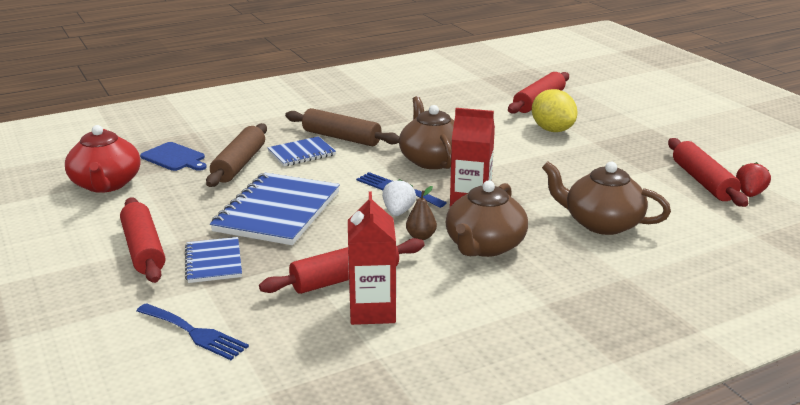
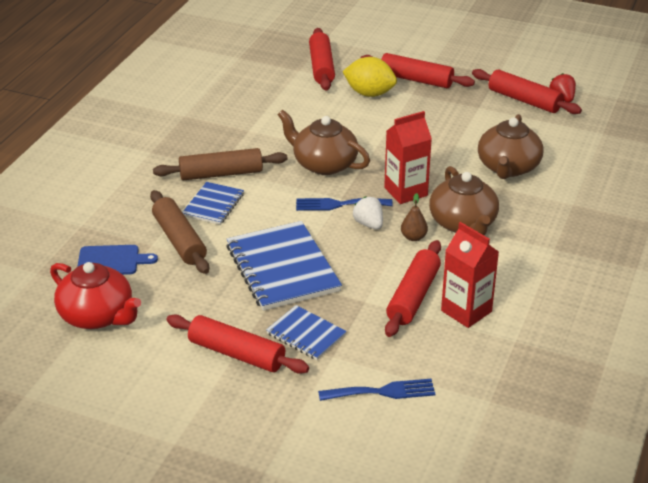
camera: 40 degrees left, 10 degrees up
(601, 223) = (508, 167): brown teapot -> brown teapot turned 60 degrees counterclockwise
(612, 134) = (416, 79): none -> red rolling pin

